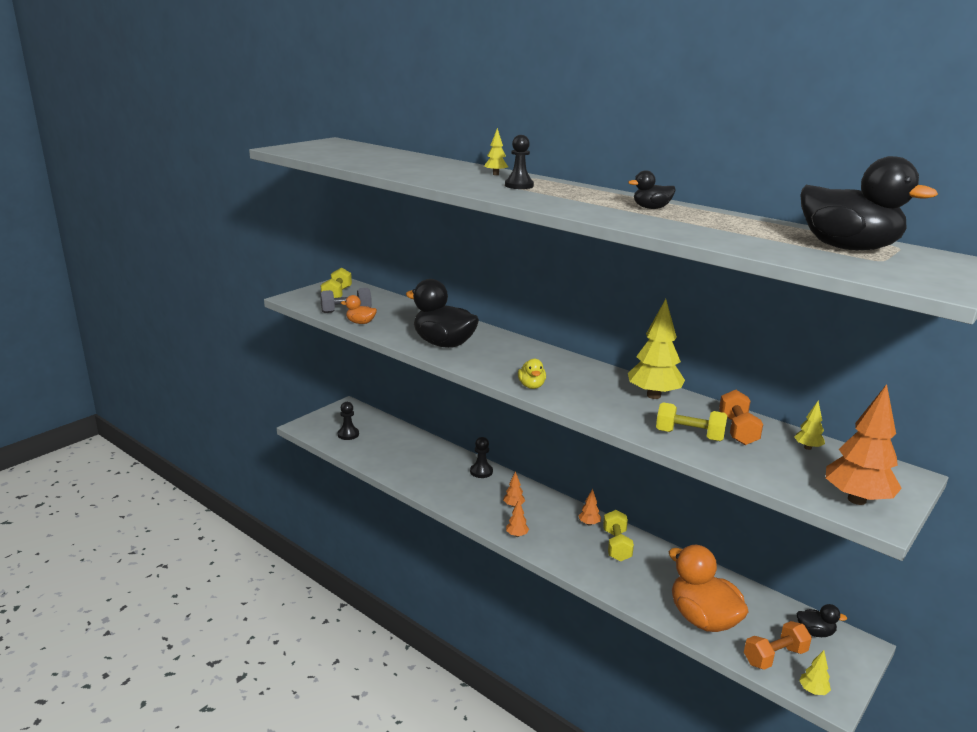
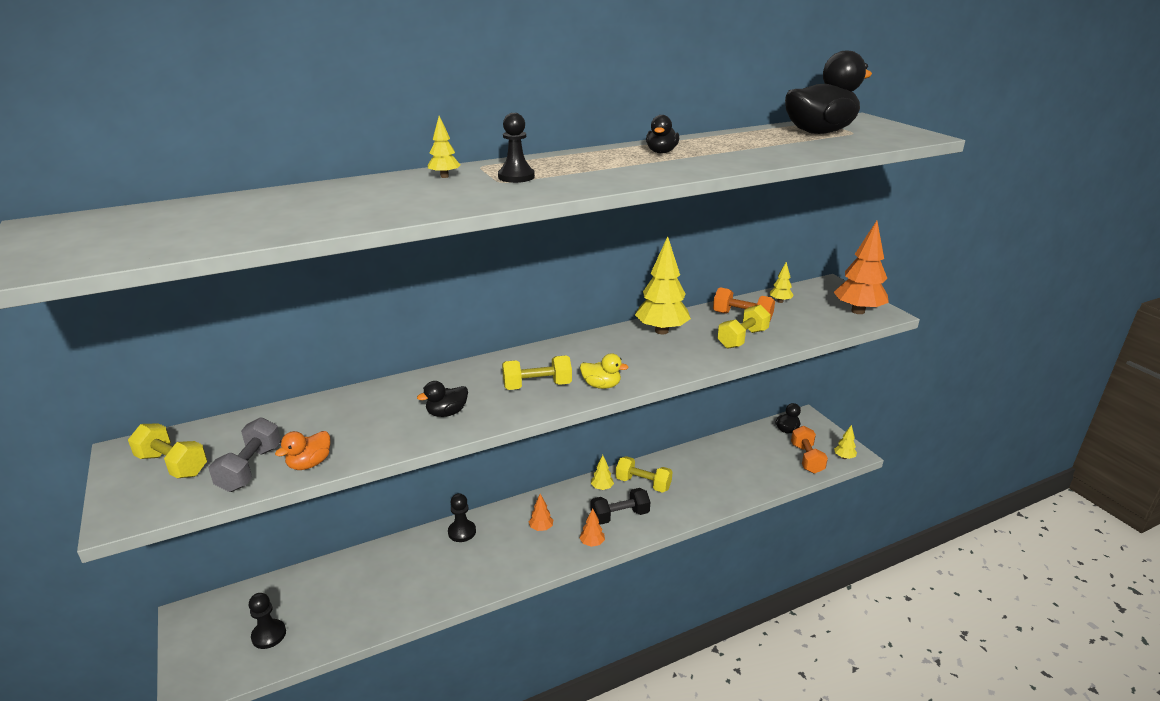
camera: 65 degrees left, 5 degrees up
(443, 344) = (447, 413): black duck -> black duck, size x0.47
(506, 364) = (537, 386): none -> yellow dumbbell
(562, 542) = (620, 516): none -> black dumbbell
(589, 523) = (602, 488): orange tree -> yellow tree
(703, 619) = (756, 475): orange duck -> none

